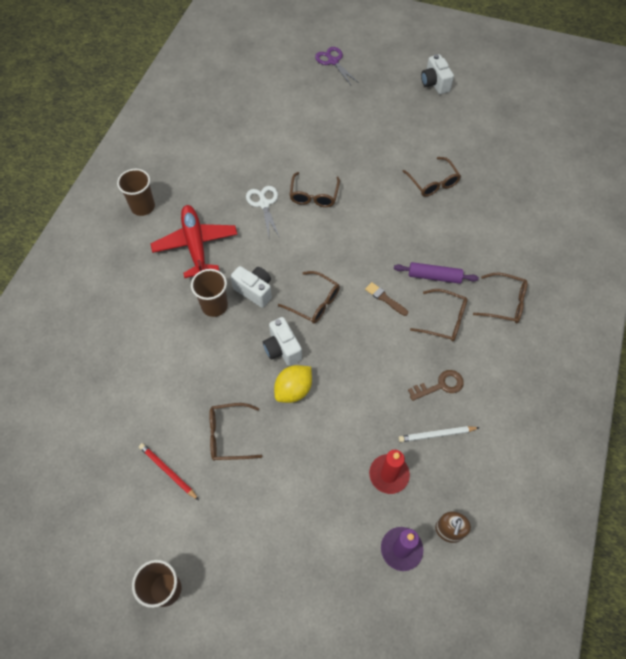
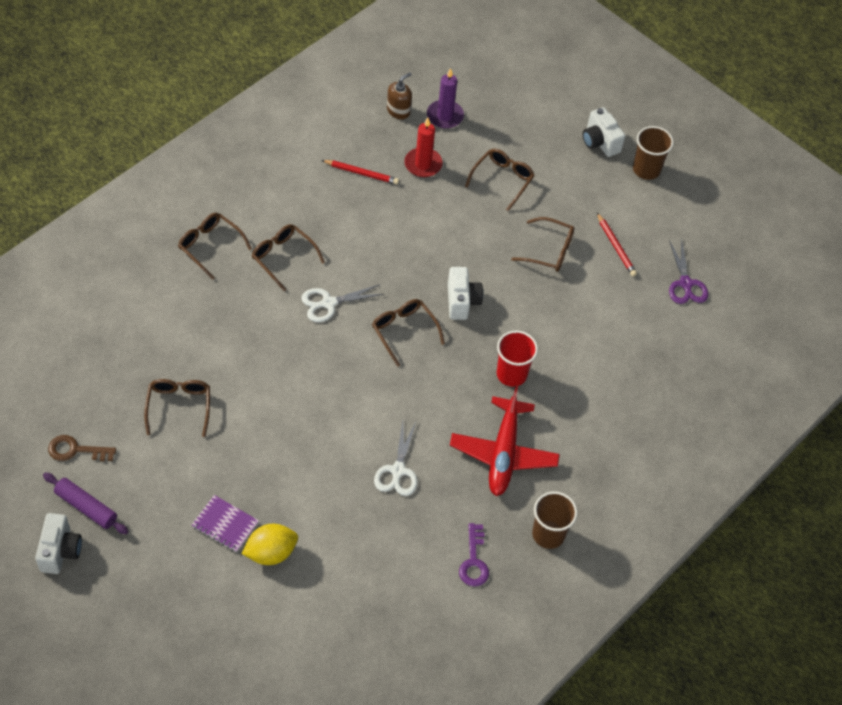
camera: 160 degrees left, 5 degrees down
(186, 172) = (474, 561): none -> purple key
(214, 306) = (511, 374): brown cup -> red cup
(254, 291) = (461, 371): white camera -> white camera (600, 142)
(293, 390) = (470, 261): yellow lemon -> yellow lemon (271, 553)
(314, 195) = (332, 454): brown glasses -> brown glasses (502, 180)
(333, 61) = (173, 662): purple scissors -> purple scissors (685, 284)
(353, 131) = (225, 525): none -> purple notebook
(385, 298) = (328, 303): brown brush -> white scissors
(434, 276) = (260, 302): purple rolling pin -> purple rolling pin (86, 507)
(436, 435) = (361, 173): white pencil -> red pencil
(440, 385) = (329, 206): brown key -> brown key (75, 450)

